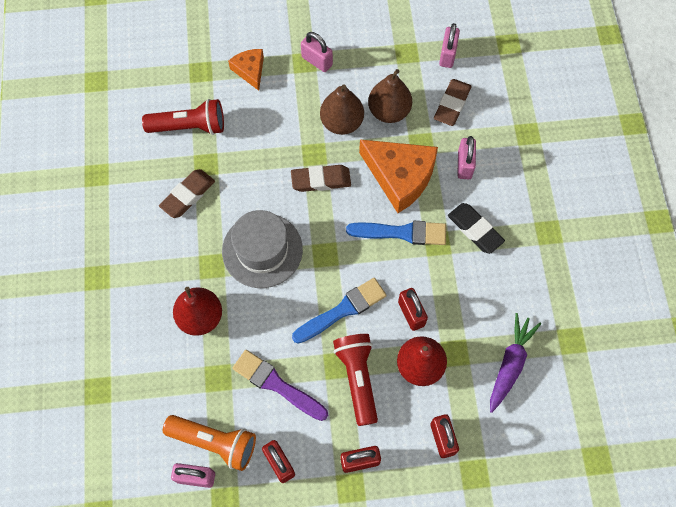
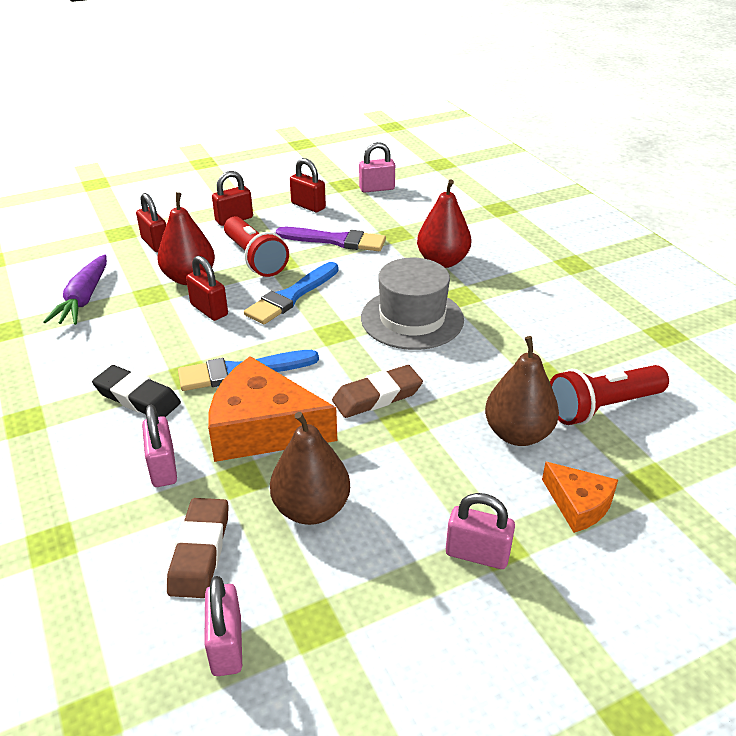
camera: 160 degrees right, 30 degrees down
(188, 195) = (538, 342): brown eraser -> none
(214, 442) = (373, 205): orange flashlight -> none
(341, 123) = (383, 471): brown pear -> brown pear (517, 434)

